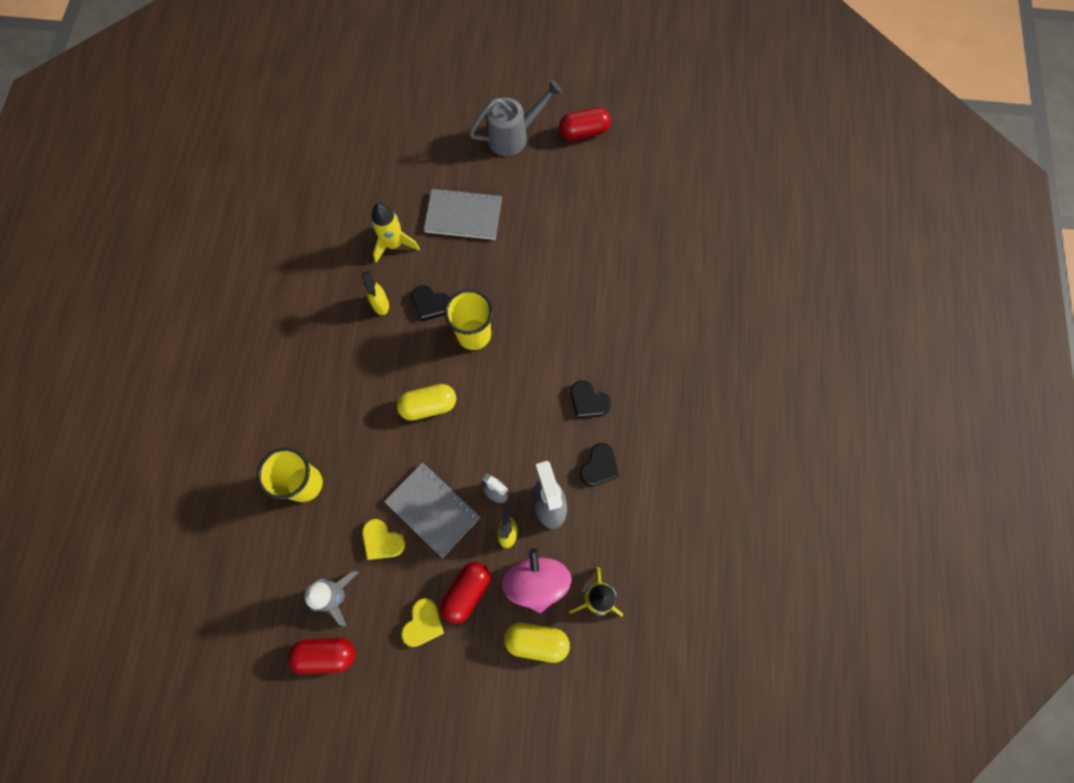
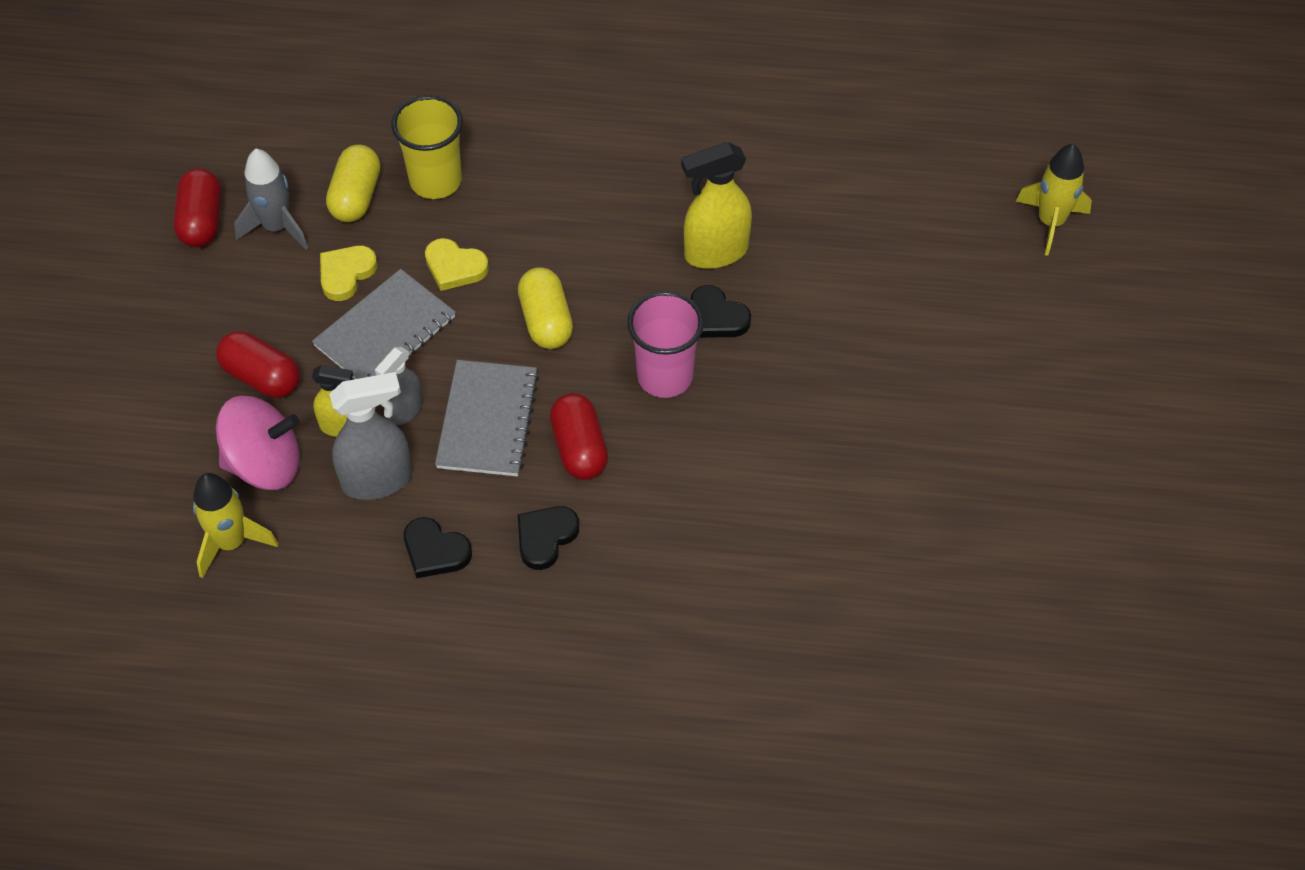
camera: 90 degrees right, 15 degrees down
(380, 304) = (715, 252): yellow spray bottle -> yellow spray bottle, size x1.65
(394, 244) = (822, 264): yellow rocket -> yellow rocket (1050, 222)
(423, 623) = (226, 326): yellow heart -> yellow heart (455, 267)
(430, 304) = (717, 317): black heart -> black heart turned 75 degrees counterclockwise
(463, 215) = (883, 357): grey notebook -> grey notebook (488, 420)
(474, 334) = (665, 376): yellow cup -> pink cup
(513, 136) = (1052, 428): grey watering can -> none
(536, 641) = (181, 464): yellow capsule -> yellow capsule (356, 196)
(584, 132) = (1077, 540): red capsule -> red capsule (579, 448)

